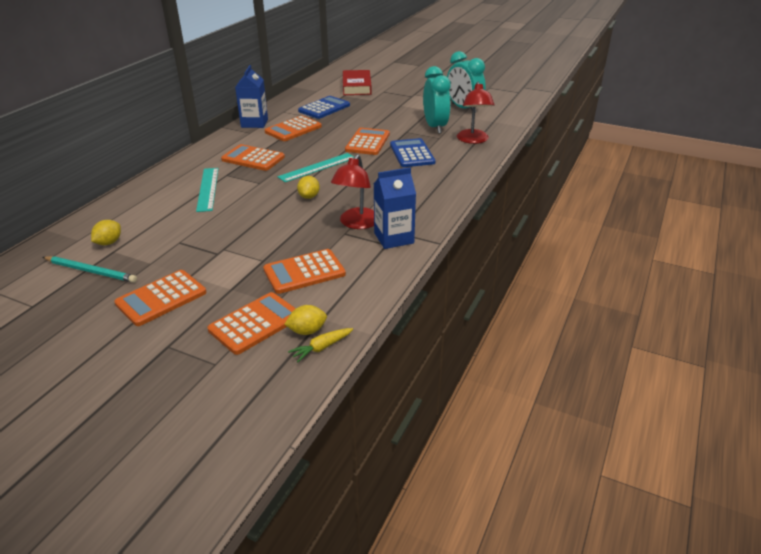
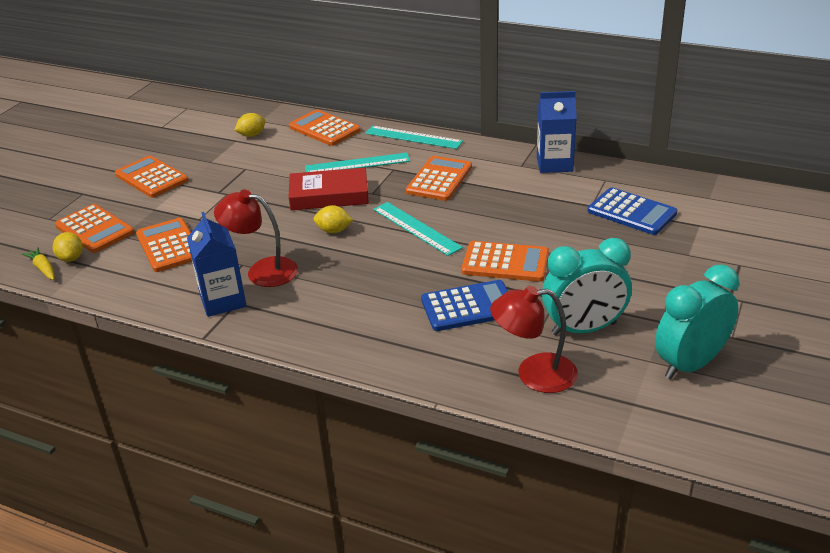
camera: 90 degrees right, 0 degrees up
(91, 271) = (205, 138): turquoise pencil -> none
(109, 242) = (252, 135): yellow lemon -> yellow lemon turned 60 degrees counterclockwise
(178, 167) = (413, 137): none -> turquoise ruler
(293, 129) = (539, 196): orange calculator -> orange calculator (324, 129)
(357, 86) = (749, 234): red book -> red book (329, 195)

